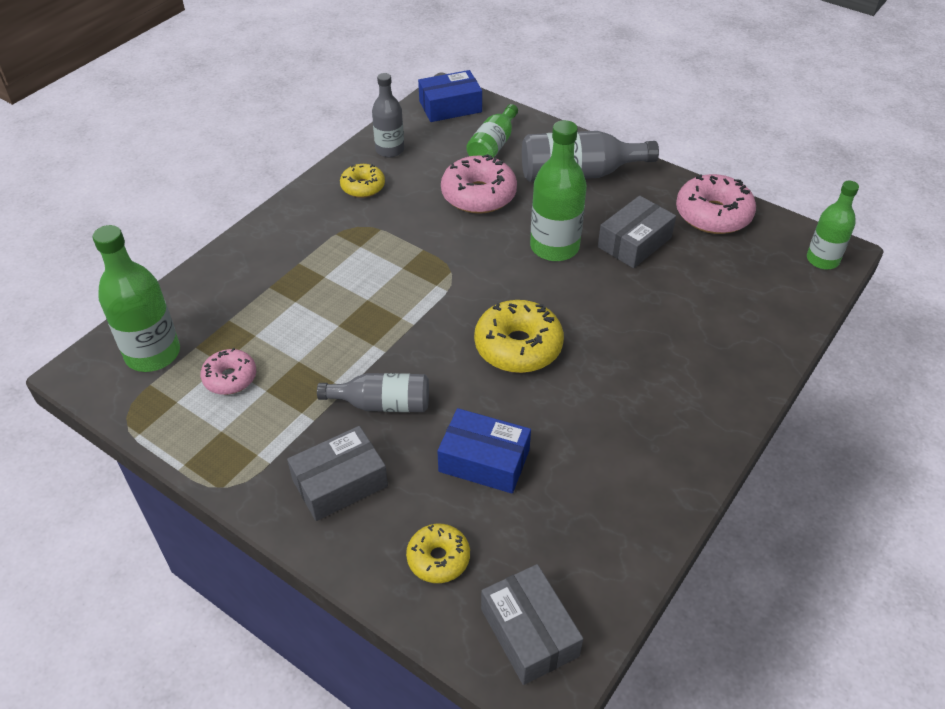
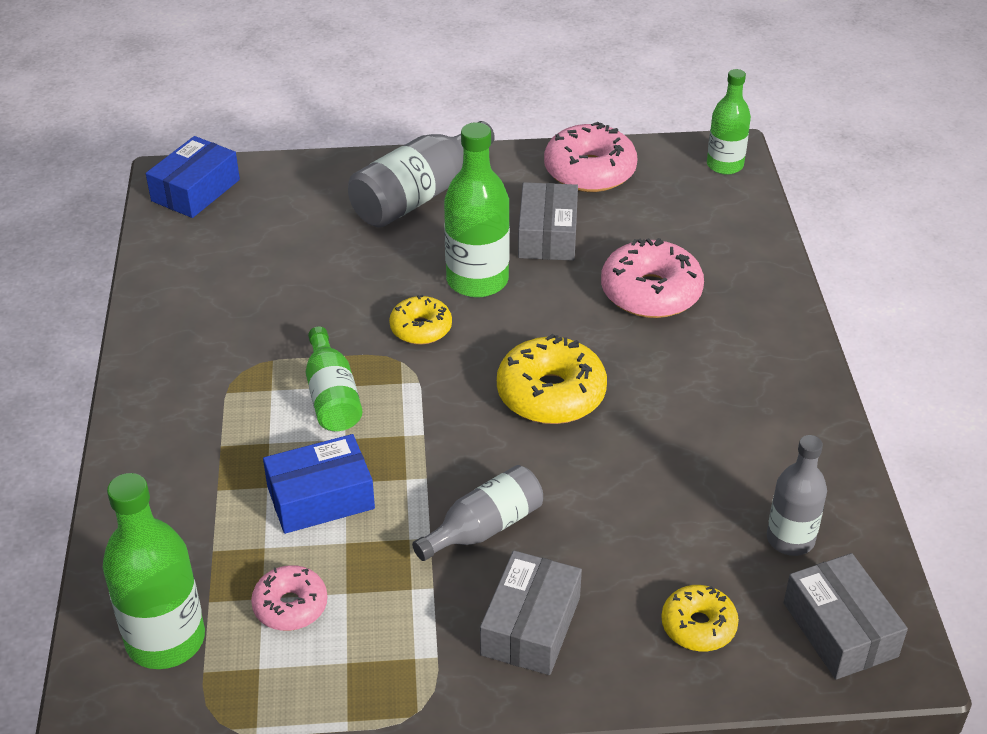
camera: 40 degrees left, 5 degrees down
(363, 187) = (197, 326): yellow donut -> yellow donut (421, 328)
(390, 150) = (180, 271): grey bottle -> grey bottle (790, 539)
(478, 195) = (339, 269): pink donut -> pink donut (651, 292)
(484, 460) = (639, 516): blue box -> blue box (320, 497)
(493, 146) = (294, 210): green bottle -> green bottle (332, 396)
(529, 632) = (840, 629): grey box -> grey box turned 45 degrees clockwise

